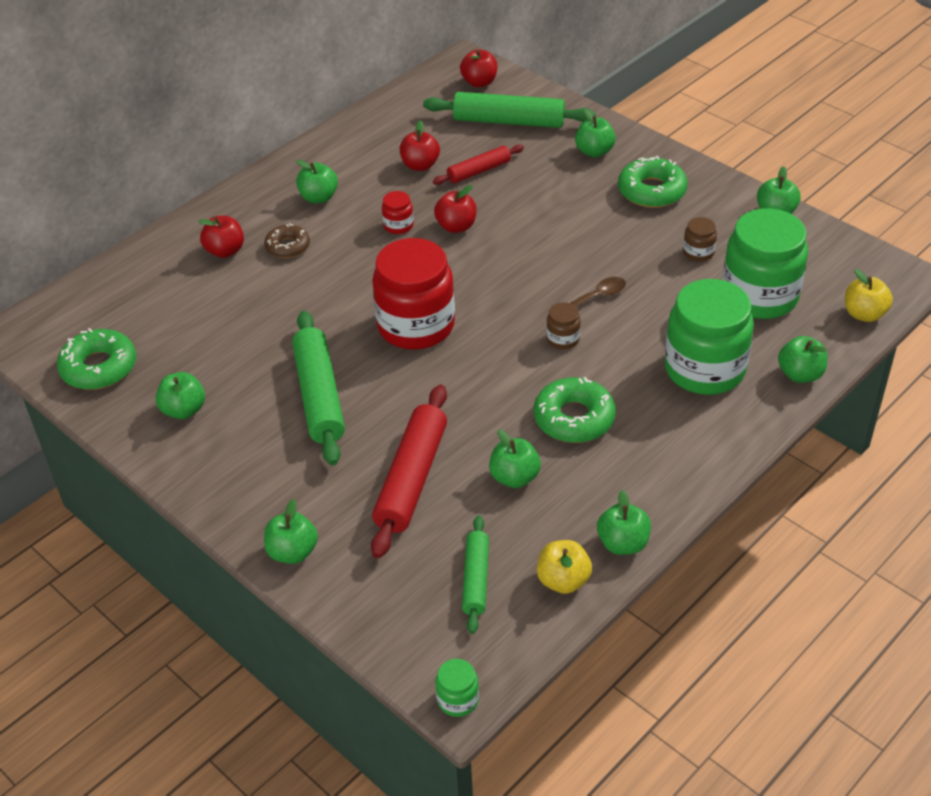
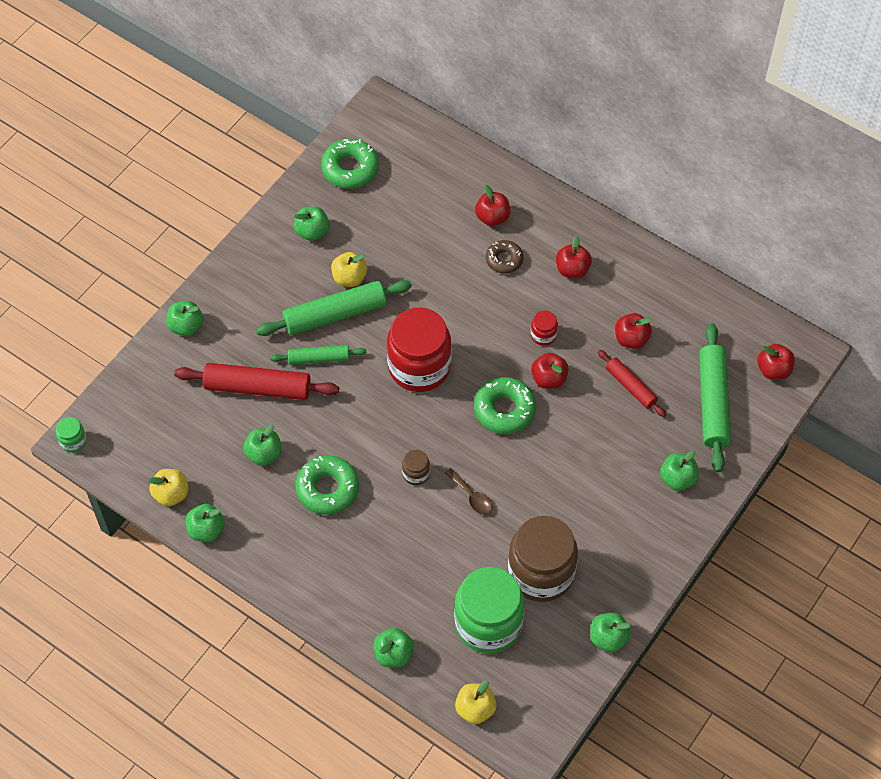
camera: 80 degrees right, 15 degrees up
(268, 379) = (349, 278): none -> yellow apple
(319, 197) = (572, 269): green apple -> red apple
(475, 579) = (169, 440): green rolling pin -> green rolling pin (318, 358)
(651, 191) = (624, 531): green donut -> green donut (504, 409)
(698, 252) = (541, 573): brown jar -> brown jar, size x2.37
(704, 369) = (392, 581): green jar -> none

